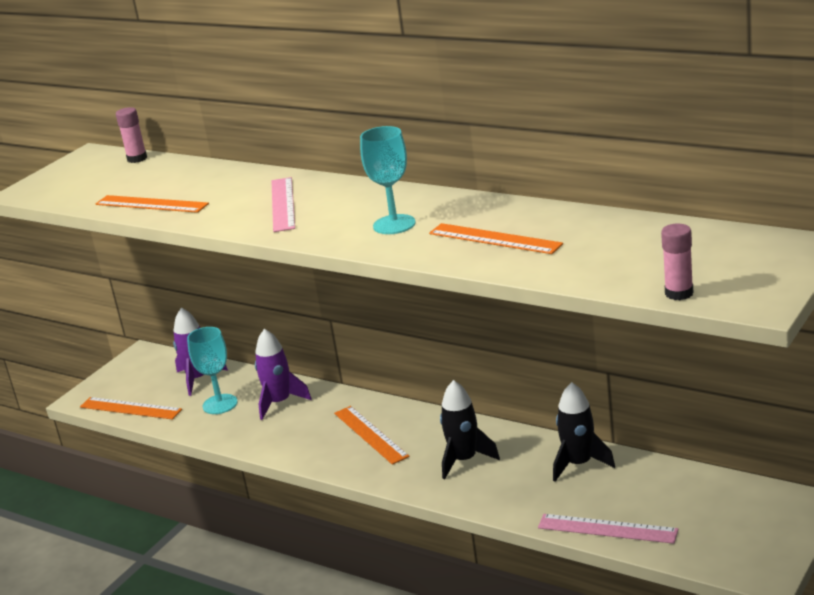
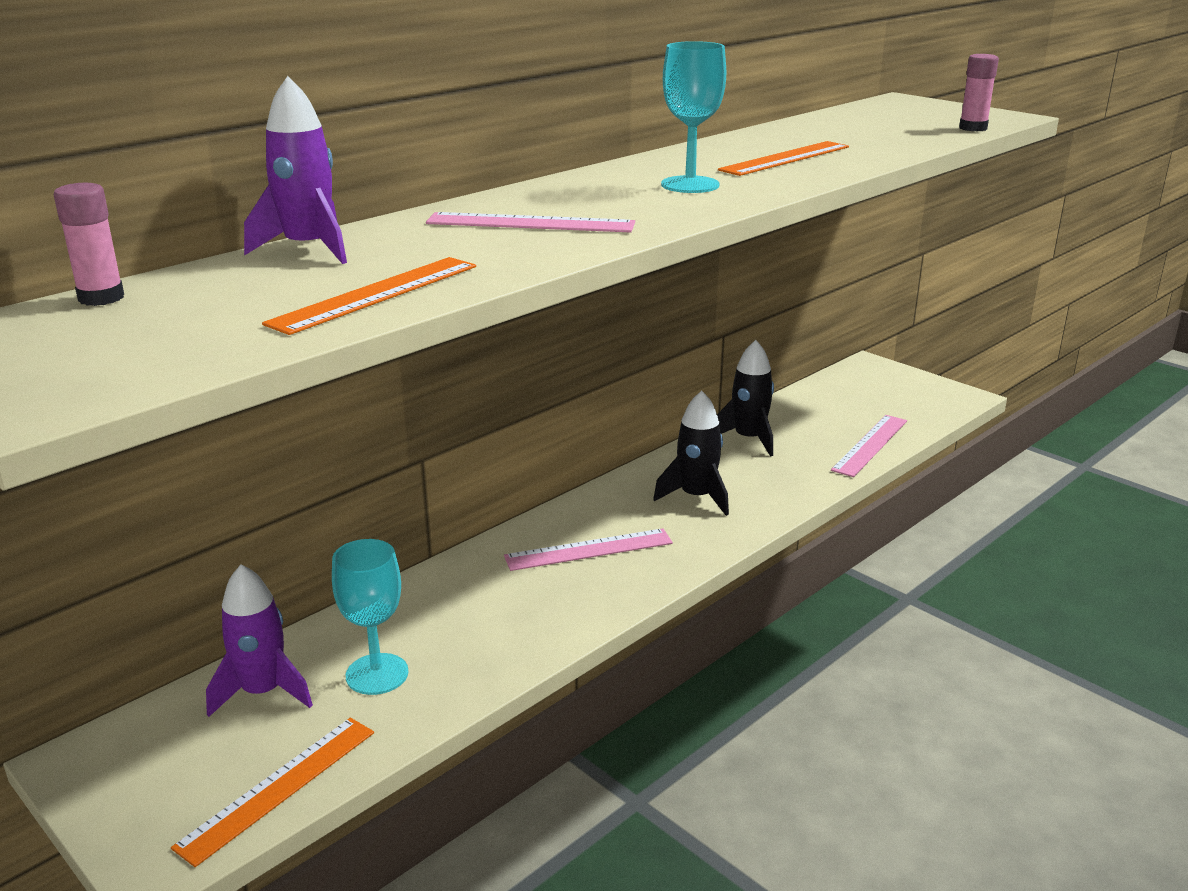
camera: 80 degrees left, 0 degrees up
(279, 402) = (432, 614): purple rocket -> purple rocket (308, 249)
(371, 434) = (588, 549): orange ruler -> pink ruler

